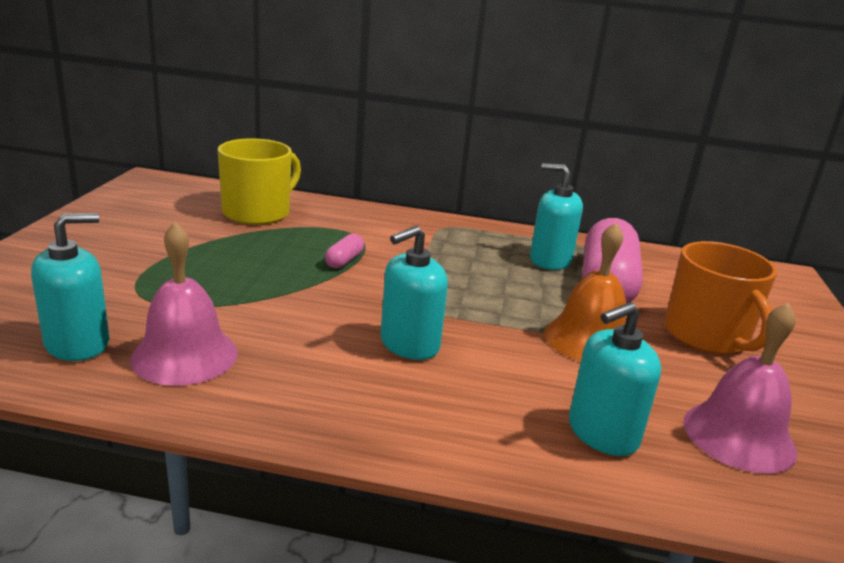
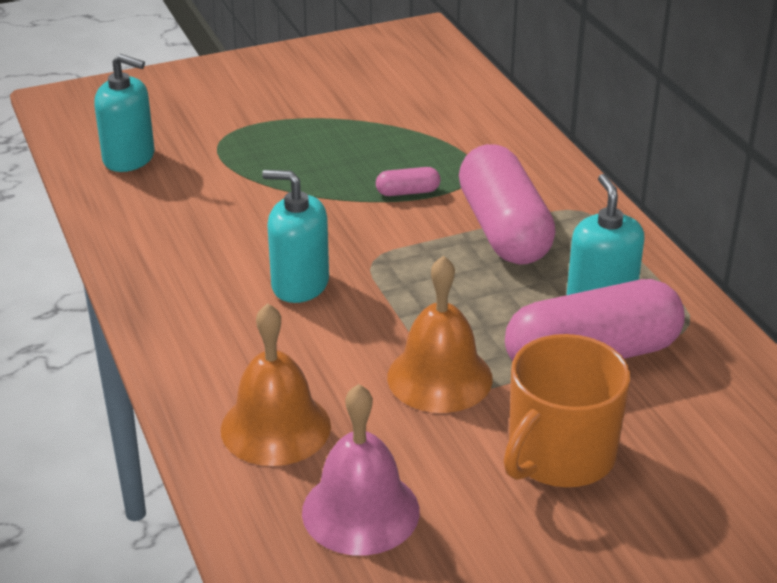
camera: 60 degrees right, 10 degrees up
(185, 355) = (163, 201): pink bell -> none
(258, 212) = (439, 109): yellow mug -> none
(436, 253) = (504, 229): none -> pink capsule
(602, 433) = (275, 427): turquoise soap dispenser -> orange bell

